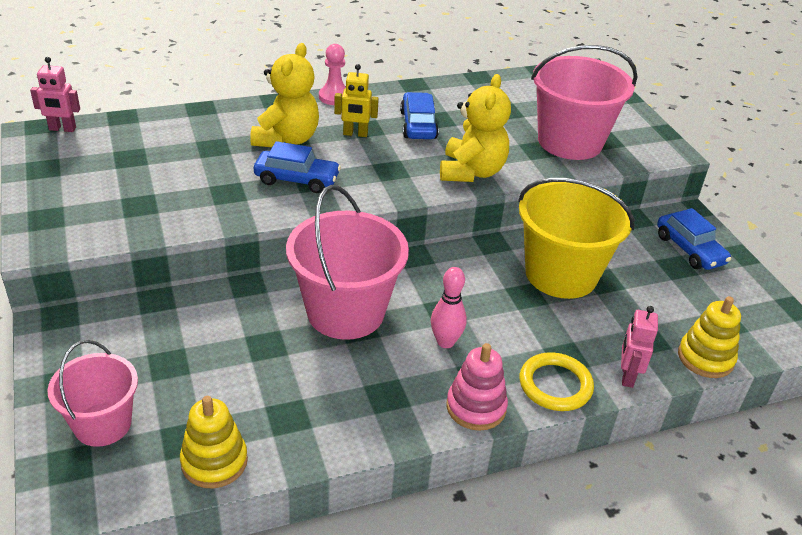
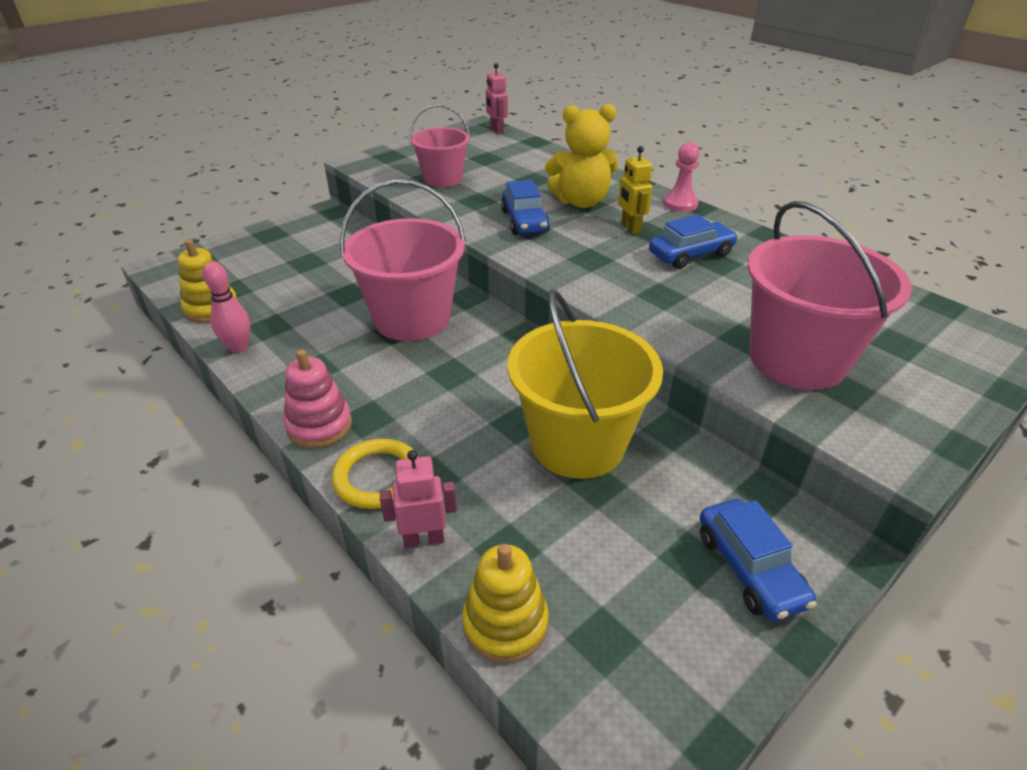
camera: 70 degrees right, 0 degrees up
(102, 424) = (236, 258): pink bucket -> pink bucket (443, 179)
(445, 342) = (404, 384): pink bowling pin -> pink bowling pin (238, 347)
(471, 172) = (641, 303): yellow teddy bear -> none
(689, 249) = (749, 568): blue car -> blue car turned 60 degrees counterclockwise

